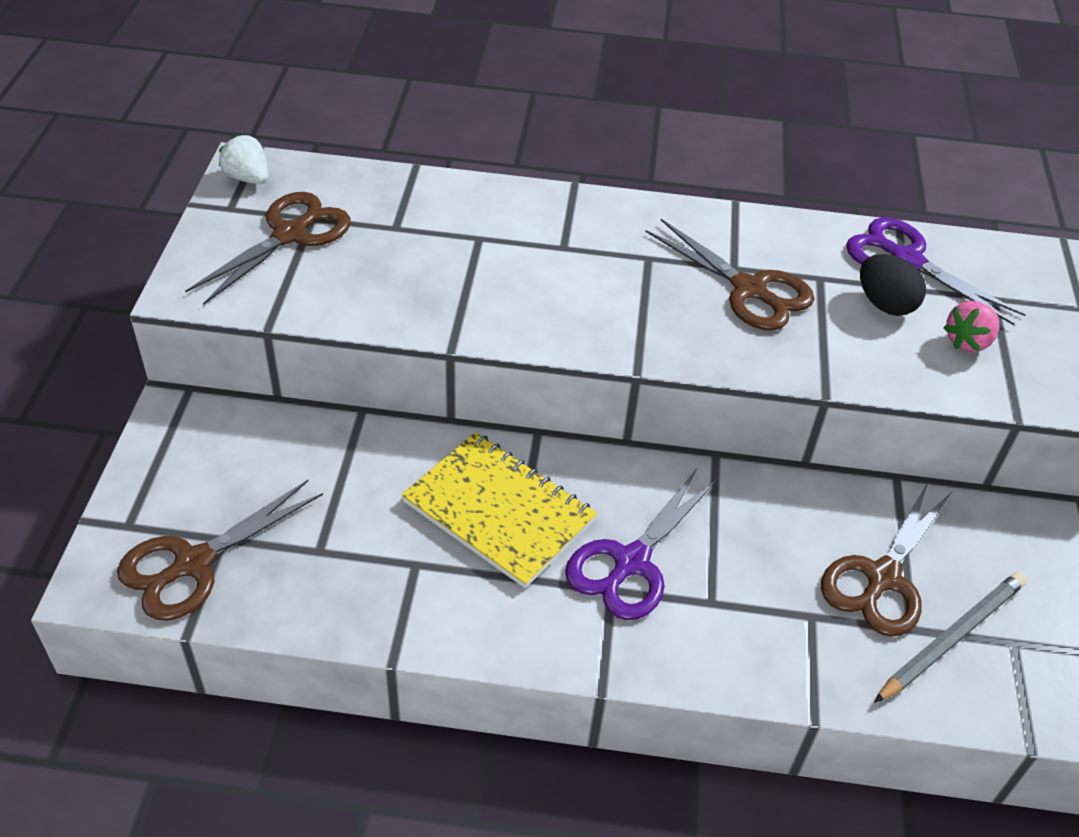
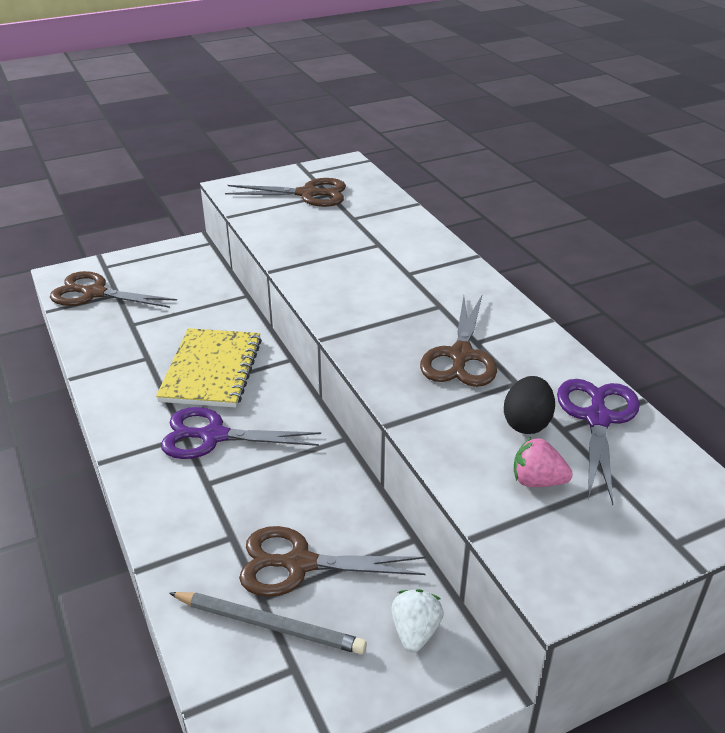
camera: 60 degrees right, 10 degrees down
(248, 178) = (338, 167): white strawberry -> white strawberry (415, 632)

